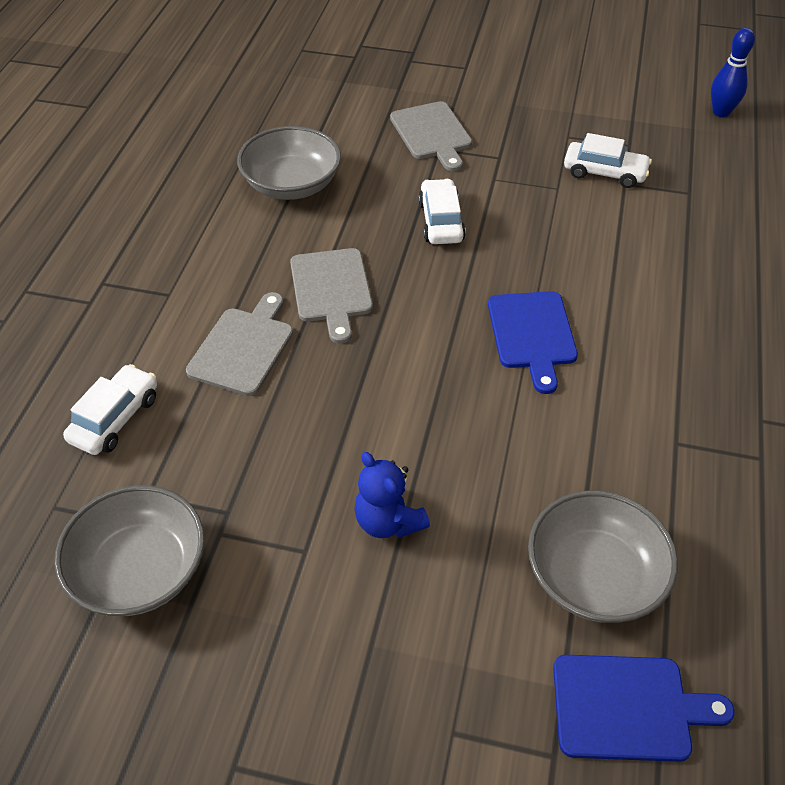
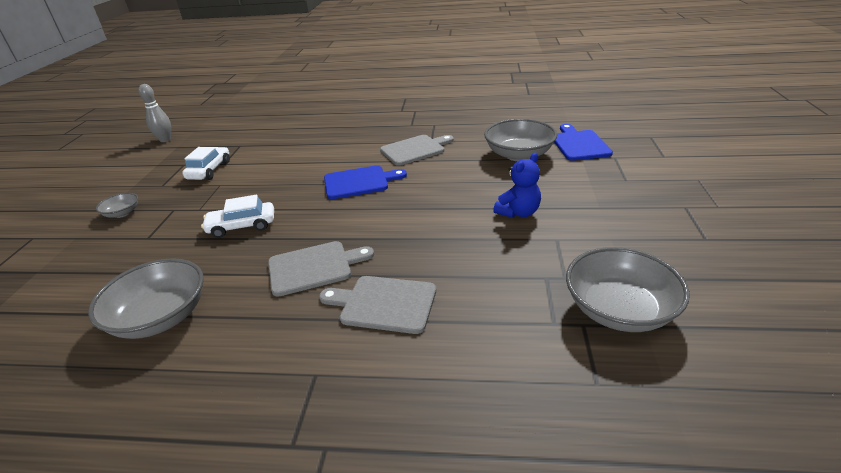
camera: 95 degrees left, 15 degrees down
(115, 418) = (484, 370): white car -> none
(432, 134) = (123, 244): grey cutting board -> grey cutting board (415, 149)
(501, 118) = (122, 213): none -> grey bowl
(721, 112) = (165, 140): blue bowling pin -> grey bowling pin

